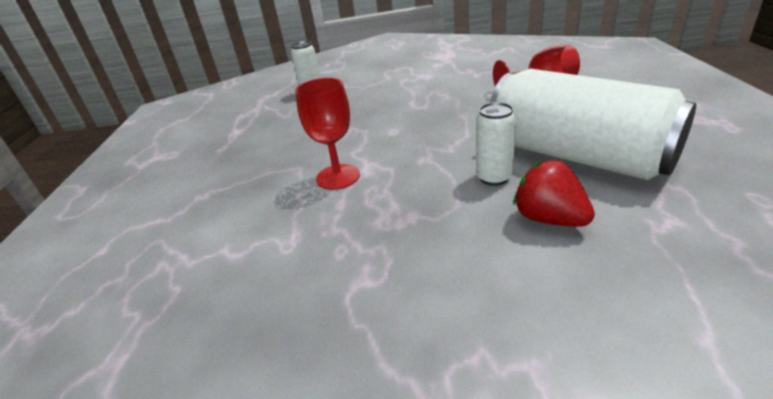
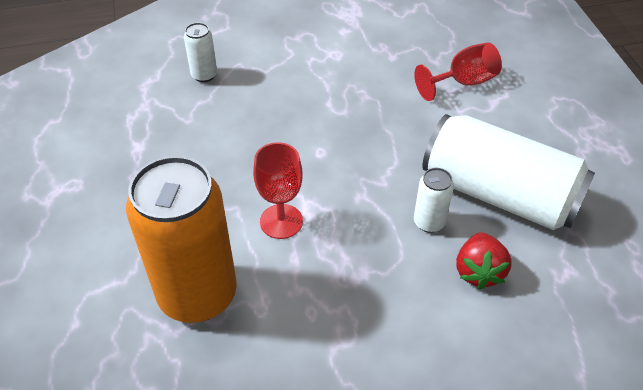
camera: 15 degrees left, 15 degrees up
(229, 231) = (198, 294): none -> orange can
(549, 219) = (478, 271): red strawberry -> red strawberry turned 120 degrees counterclockwise

